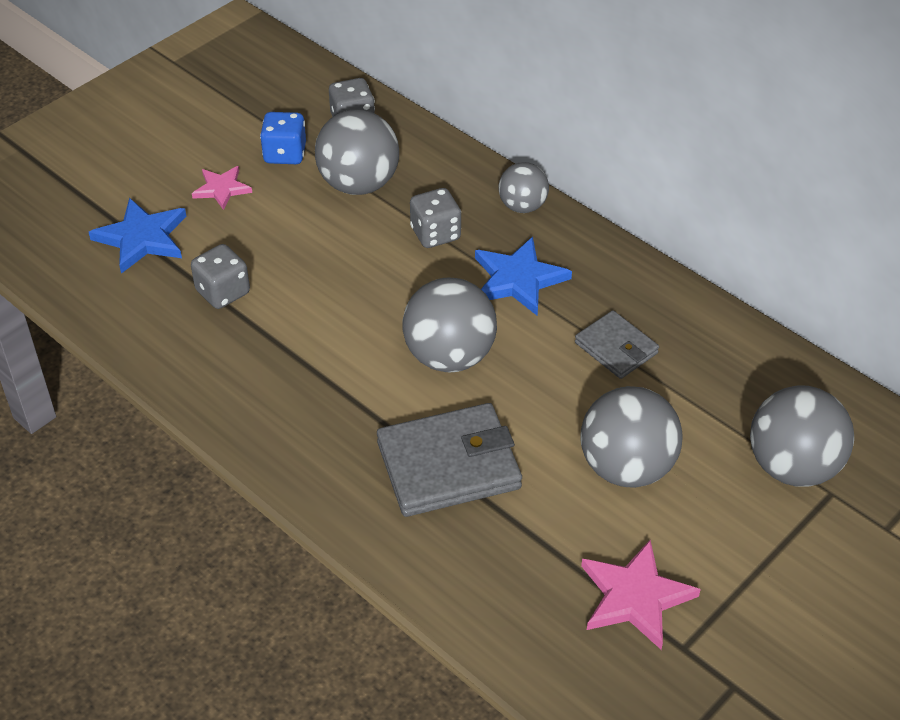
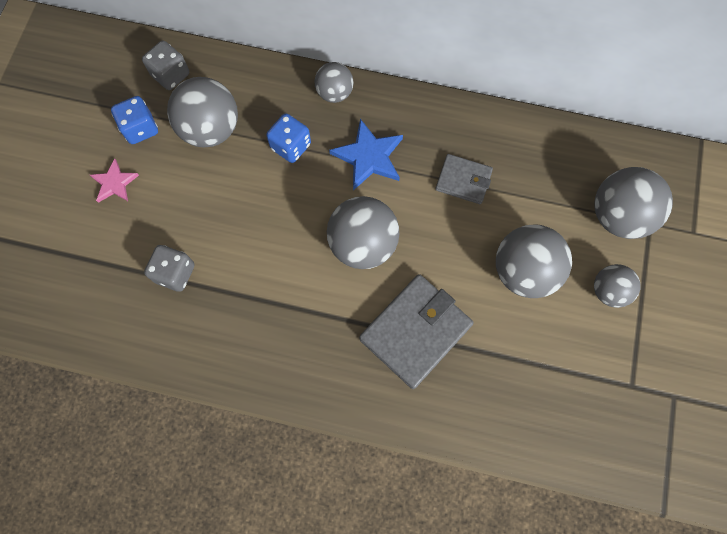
camera: 30 degrees left, 25 degrees up
(142, 238) = (84, 257): blue star -> none
(435, 234) = (291, 146): grey dice -> blue dice
(635, 597) = (584, 366): pink star -> none
(723, 536) = (608, 291): none -> grey ball

